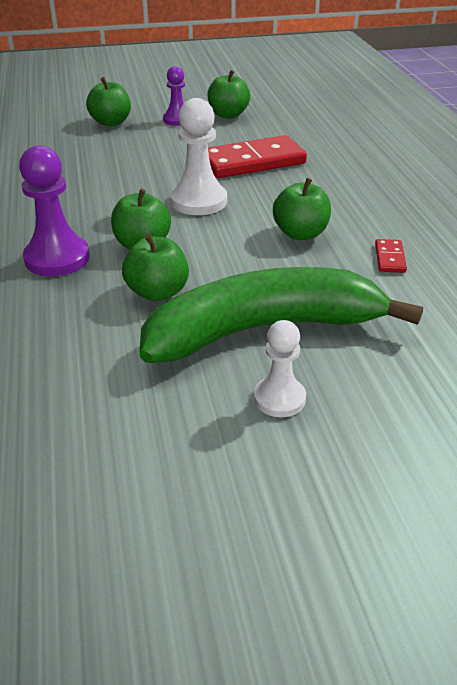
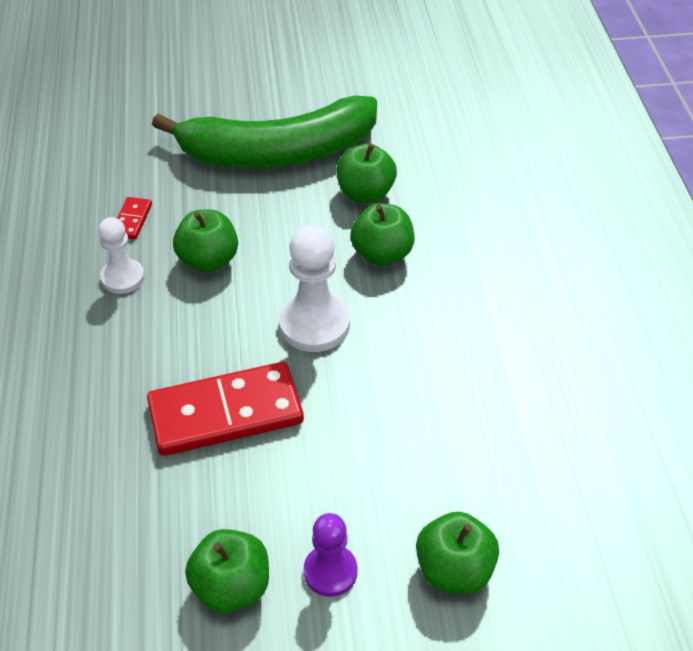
camera: 175 degrees left, 10 degrees up
(57, 258) = (468, 240): purple pawn -> none
(279, 398) = (280, 102): white pawn -> white pawn (123, 278)

